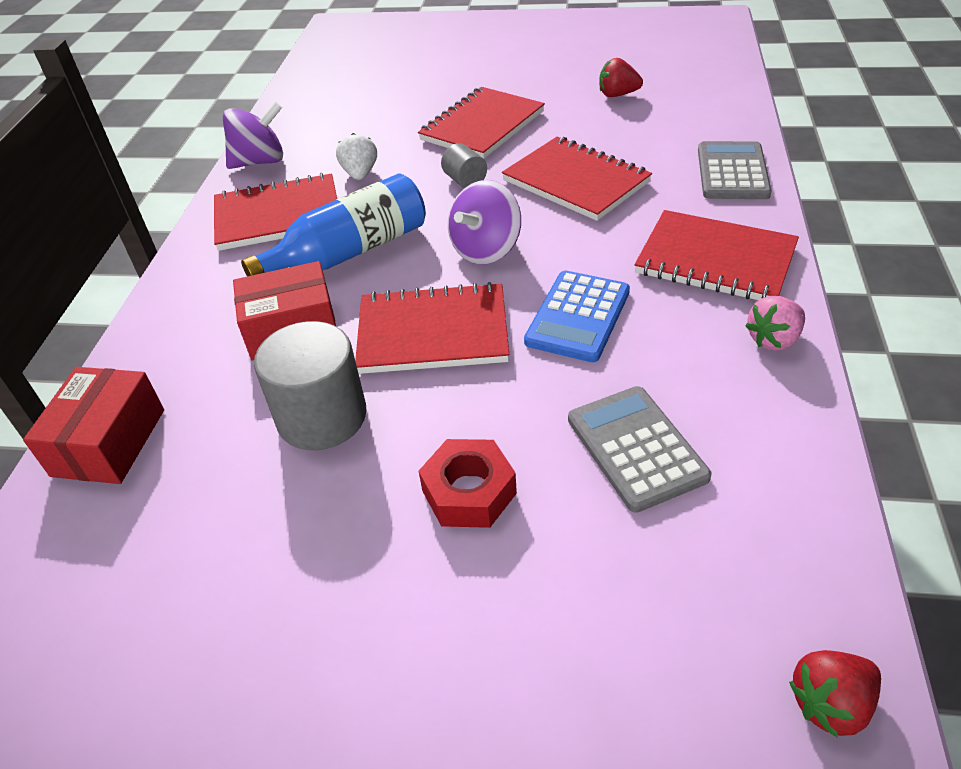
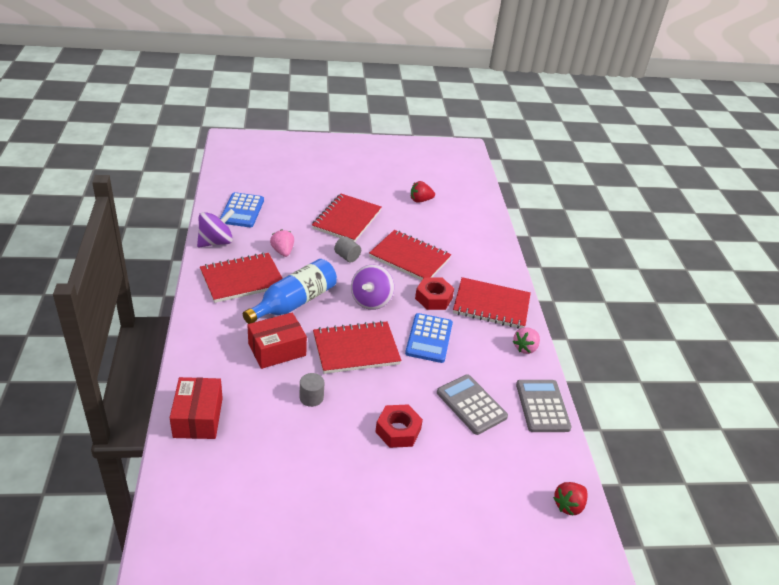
camera: 20 degrees left, 5 degrees down
(318, 117) = (242, 211): none -> blue calculator
(322, 417) = (311, 397): grey cylinder -> grey cylinder, size x0.51
(360, 174) = (283, 251): white strawberry -> pink strawberry
(604, 247) = (433, 298): none -> red nut
(732, 172) = (491, 253): grey calculator -> grey calculator (542, 406)

